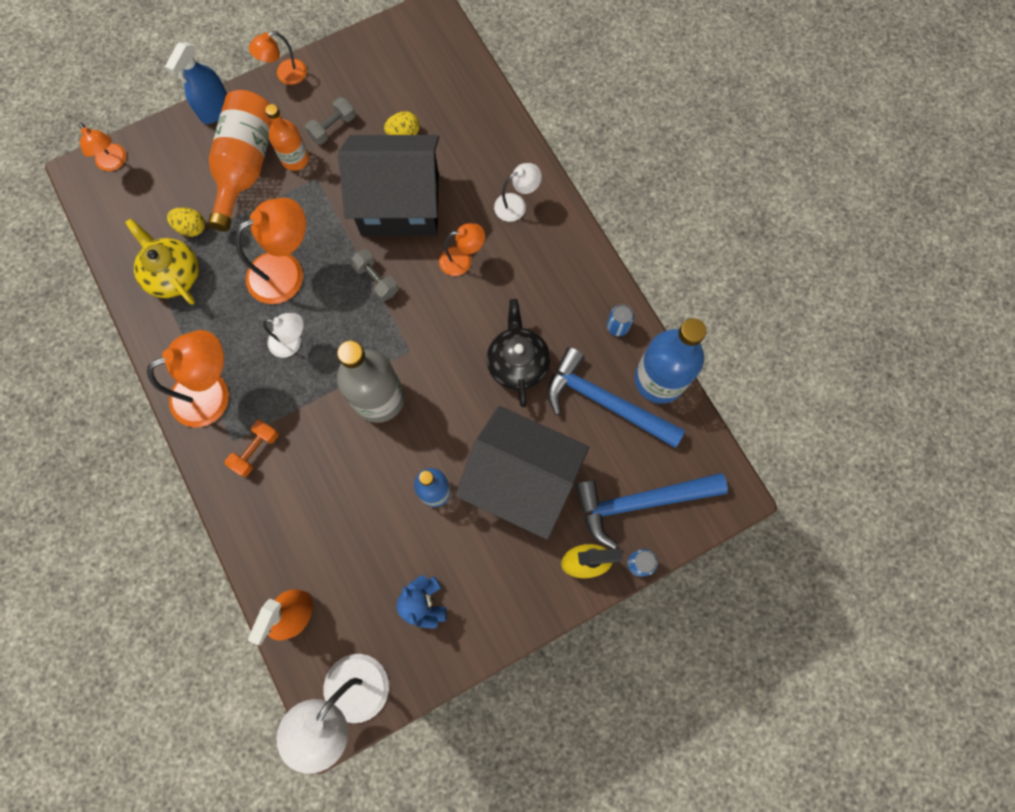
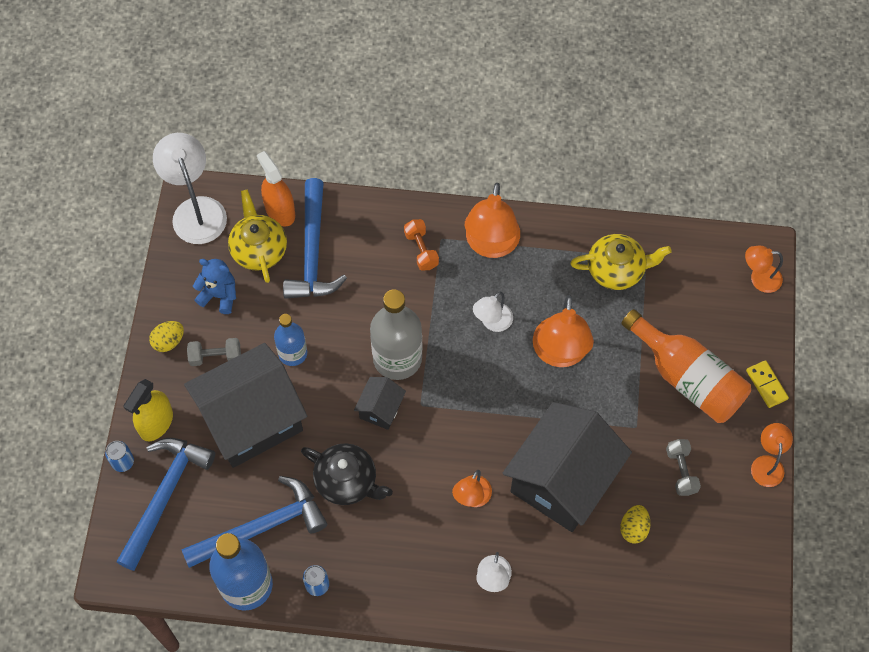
camera: 125 degrees right, 10 degrees down
(192, 228) = (652, 305): yellow egg -> yellow egg (168, 341)
(215, 108) = (766, 385): blue spray bottle -> yellow domino
(295, 159) = (668, 421): orange bottle -> none
(321, 549) = (312, 252): none -> blue hammer
(350, 603) = (259, 249): none -> yellow teapot
(376, 280) = (502, 417): grey dumbbell -> grey dumbbell (215, 356)
(435, 380) = (380, 409): none -> black house

